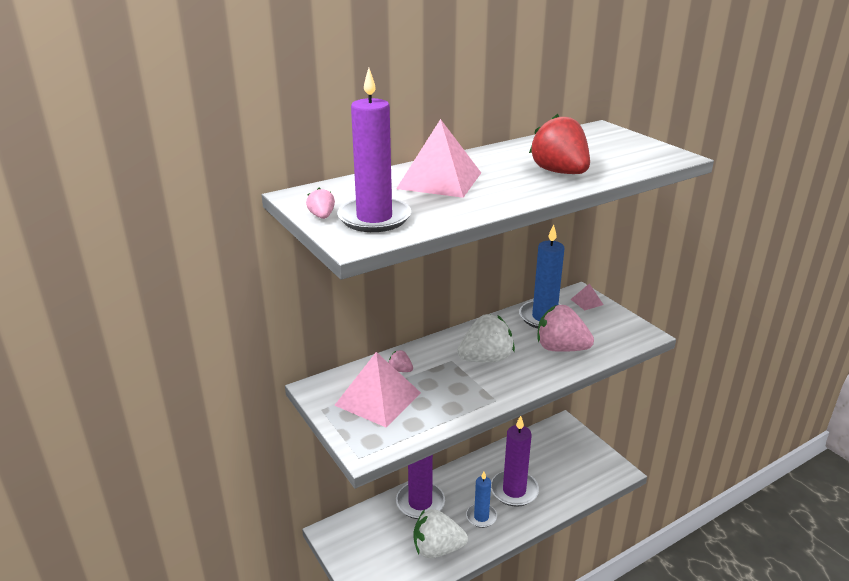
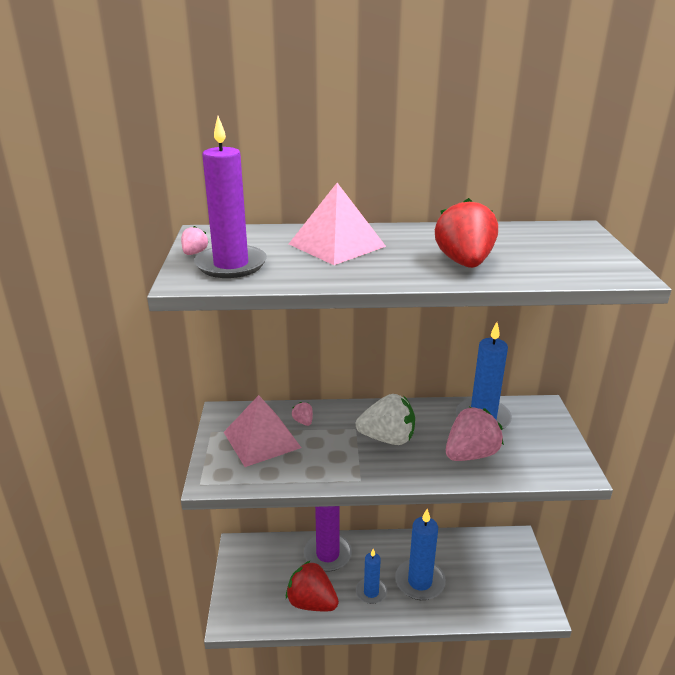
camera: 30 degrees right, 0 degrees up
(437, 549) = (311, 602): white strawberry -> red strawberry
(514, 490) = (419, 582): purple candle -> blue candle
(561, 348) = (470, 454): pink strawberry -> pink strawberry turned 90 degrees clockwise
(586, 302) = (543, 417): pink pyramid -> none

